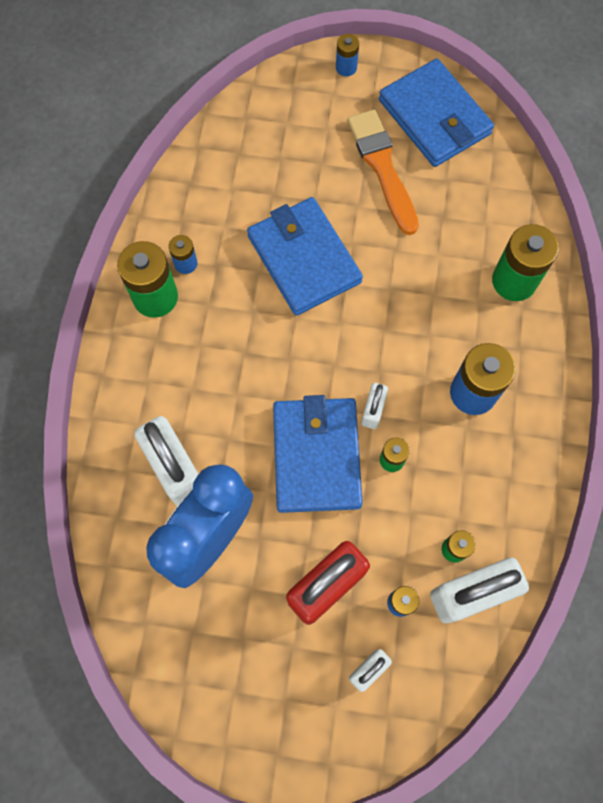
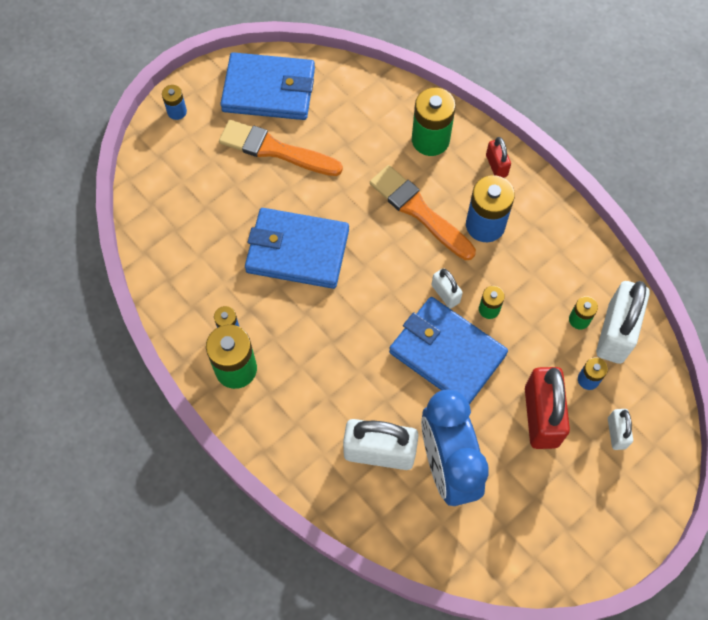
camera: 50 degrees left, 5 degrees down
(433, 326) = (419, 211): none -> orange brush
(543, 356) = (496, 165): none -> red padlock

